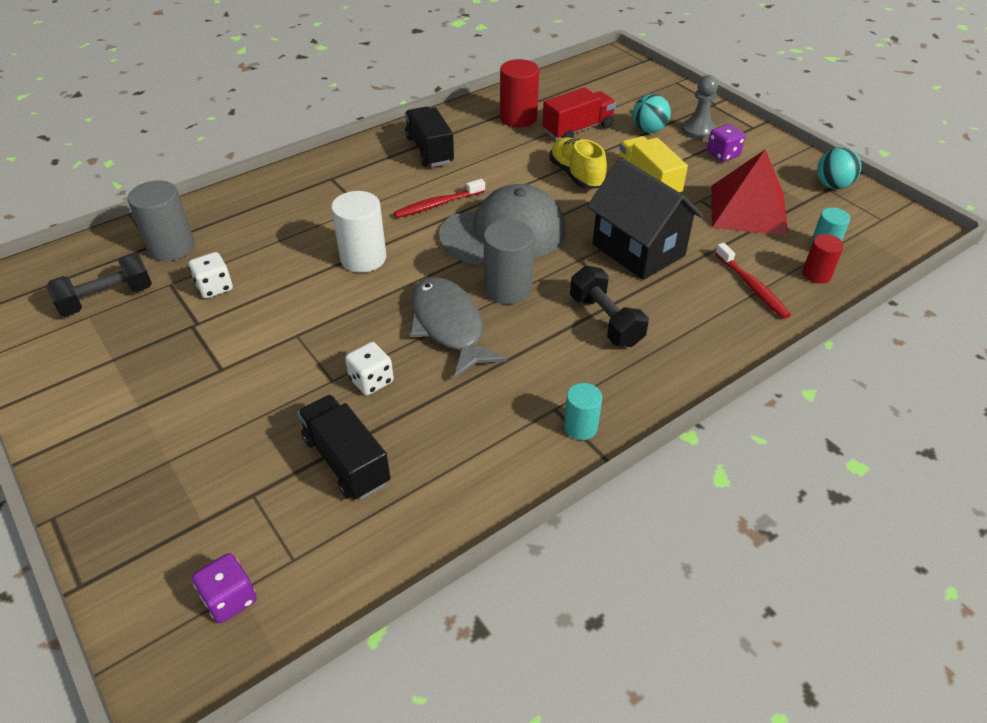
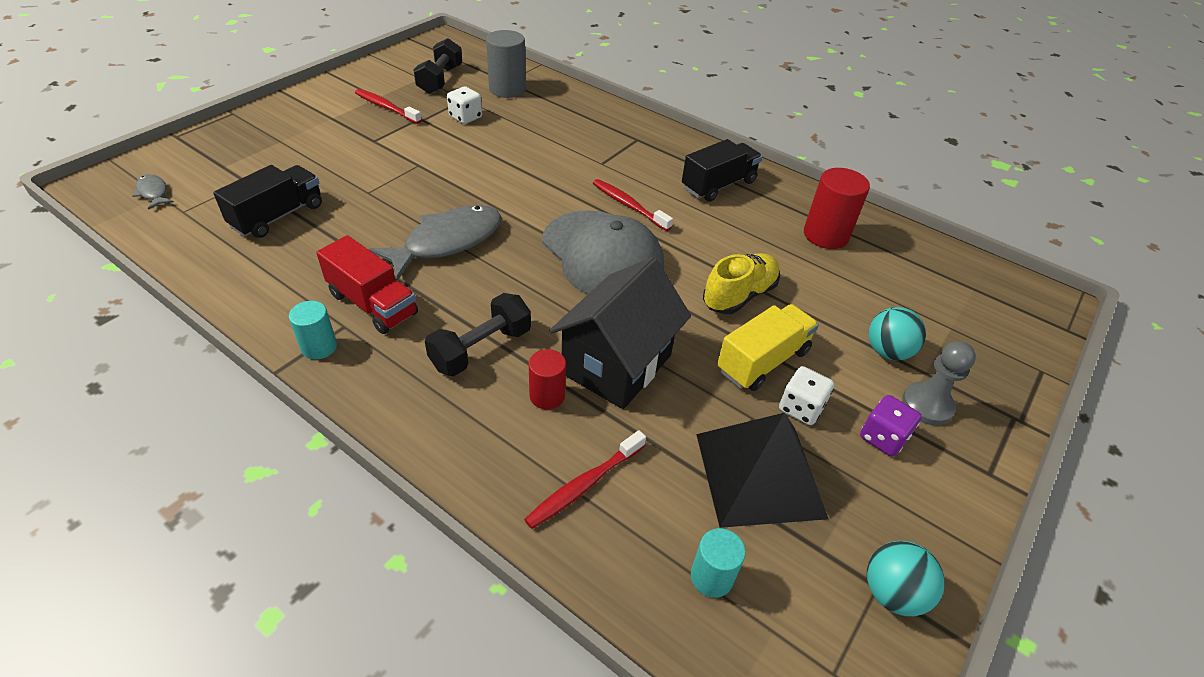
camera: 70 degrees right, 0 degrees up
(107, 299) = (440, 80): black dumbbell -> black dumbbell turned 60 degrees clockwise
(146, 353) = (386, 107): none -> red toothbrush
(230, 599) = (153, 192): purple dice -> grey fish
(363, 258) = (527, 178): white cylinder -> none
(371, 381) = (369, 211): white dice -> white dice (800, 408)
(508, 289) = (512, 271): grey cylinder -> none
(578, 129) = (838, 285): red truck -> red truck (373, 304)
(748, 210) = (759, 474): red pyramid -> black pyramid
(816, 274) = (639, 566): red cylinder -> red cylinder (547, 396)

